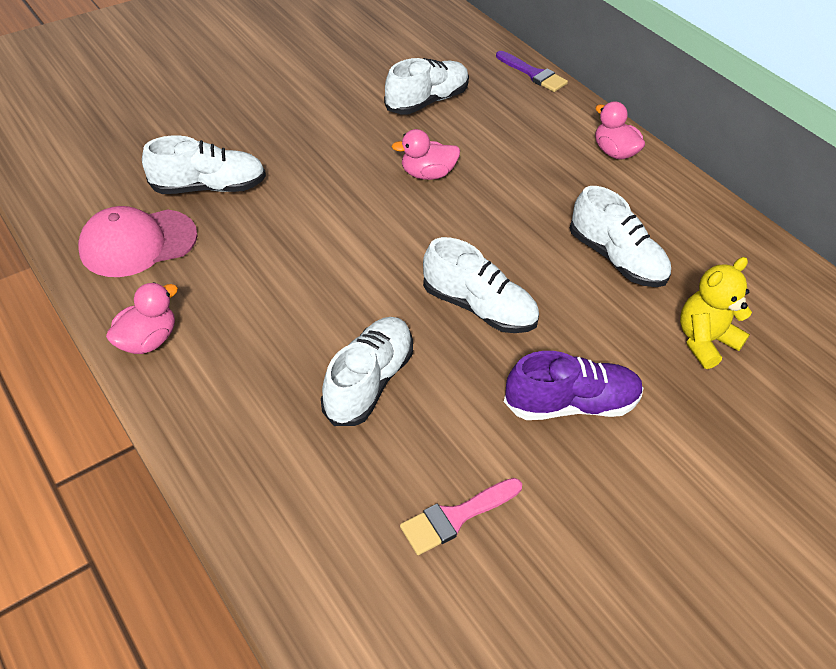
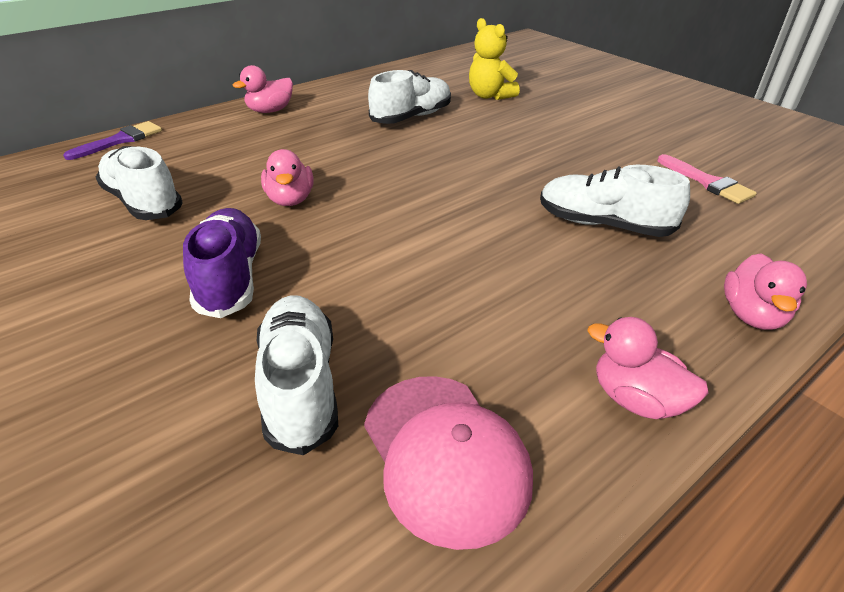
camera: 90 degrees left, 10 degrees down
(211, 450) = (752, 315): none -> pink duck
(478, 307) = (487, 172): white shoe -> none
(570, 404) = (573, 139): purple shoe -> purple shoe (230, 278)

